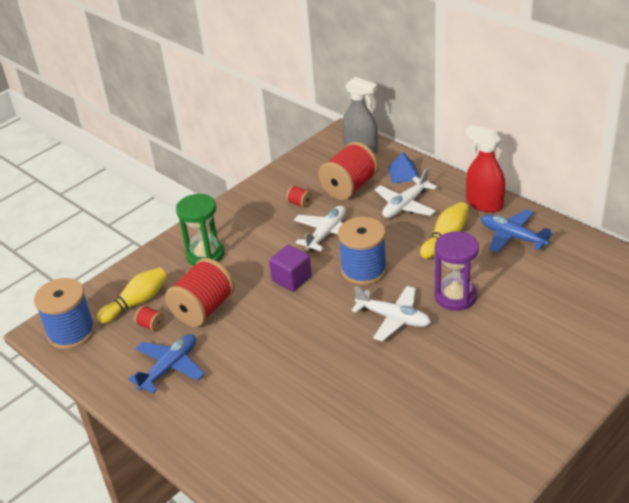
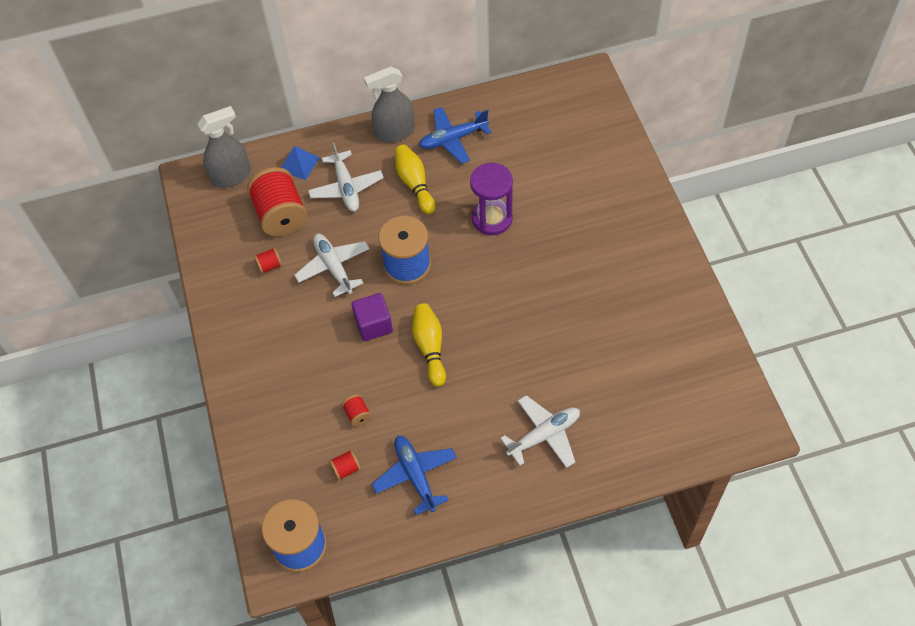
camera: 60 degrees left, 20 degrees up
(137, 302) = (301, 469): yellow bowling pin -> yellow bowling pin (430, 347)
(203, 309) = (357, 415): red spool -> red spool, size x0.43
(205, 255) = (278, 380): green hourglass -> none
(393, 318) = (484, 275): white plane -> white plane (544, 435)
(484, 204) = (394, 132): red spray bottle -> grey spray bottle

